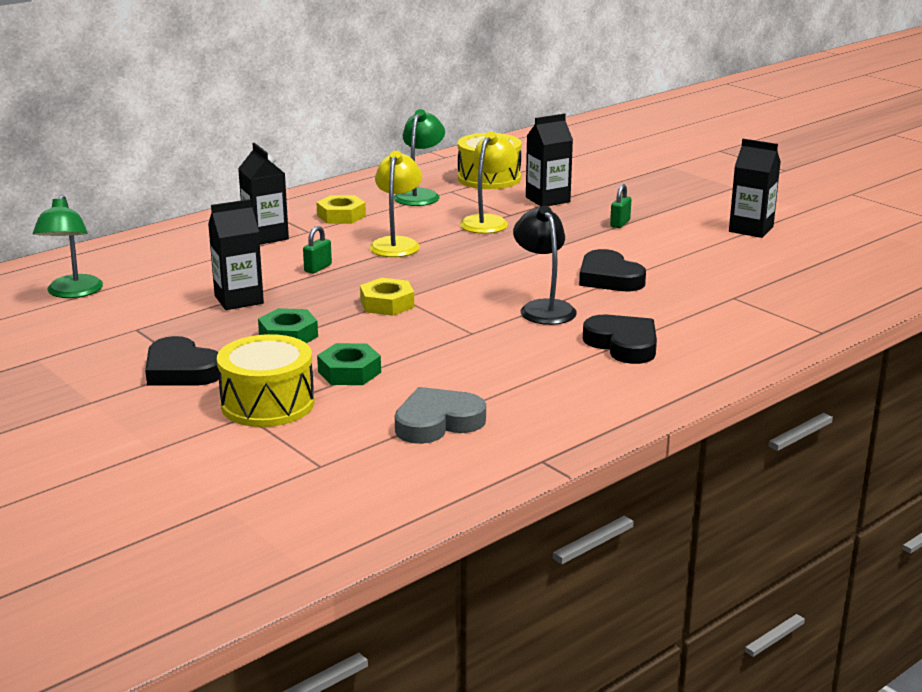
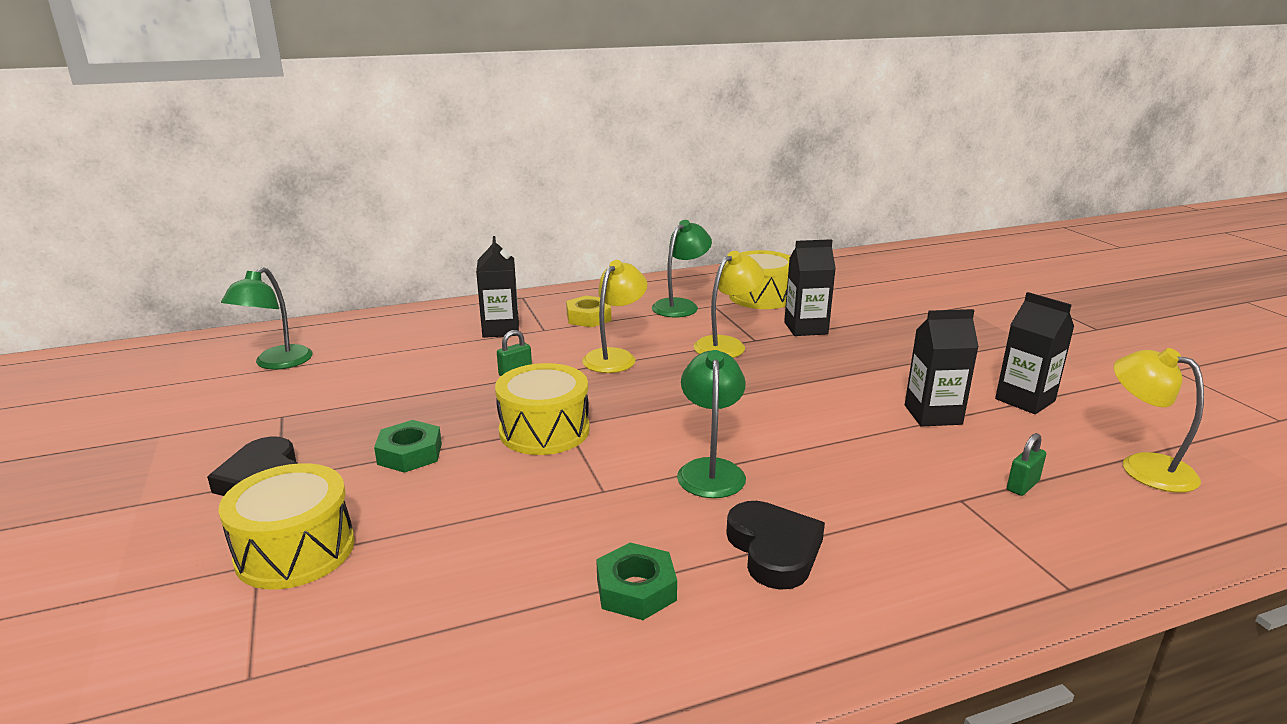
camera: 20 degrees right, 0 degrees up
(239, 299) = (407, 398): black carton -> black carton (933, 415)
(349, 372) = (423, 521): green nut -> green nut (636, 589)
(387, 304) = (544, 430): yellow nut -> yellow drum
(437, 422) = (450, 634): grey heart -> none
(543, 308) = (710, 470): black lamp -> green lamp
(609, 278) = (815, 440): black heart -> none
(620, 223) = (868, 368): green padlock -> green padlock (1022, 486)
(847, 259) = (1143, 466): none -> yellow lamp

